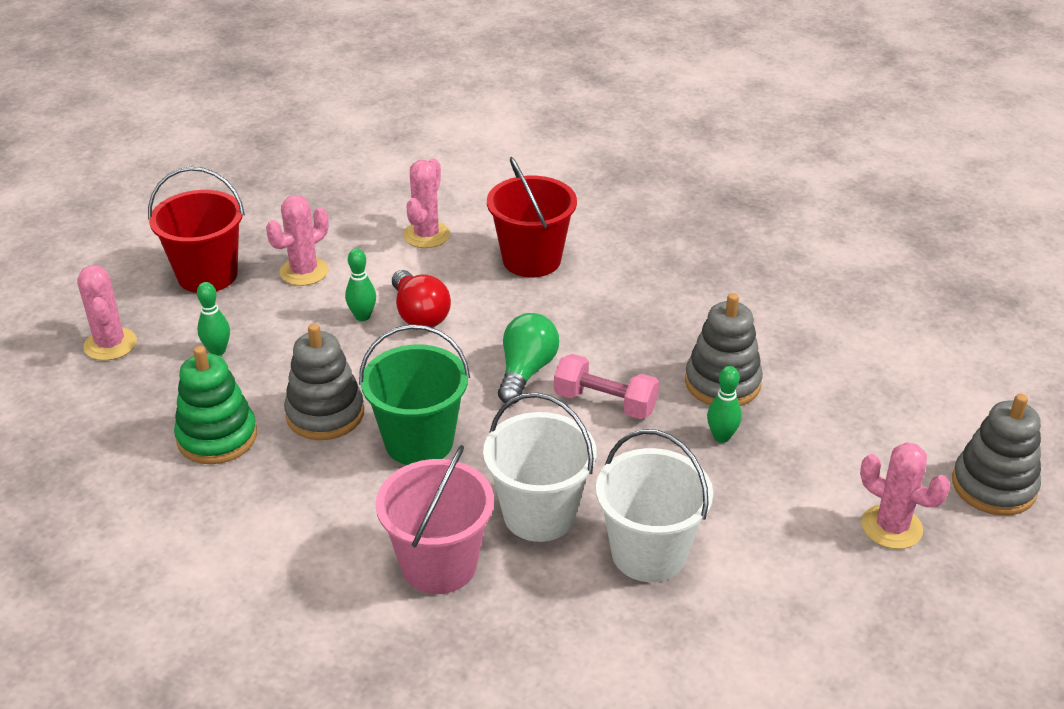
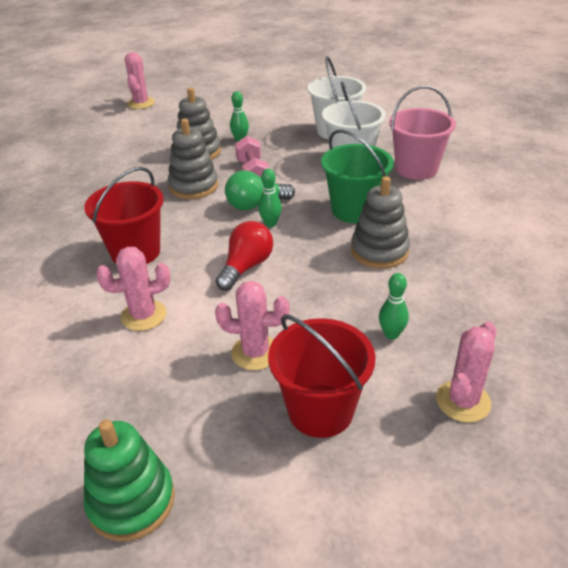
camera: 125 degrees left, 0 degrees up
(217, 437) = (454, 279): green stacking toy -> green stacking toy (131, 501)
(362, 316) = (275, 289): green bowling pin -> green bowling pin (270, 224)
(891, 527) = (251, 97): pink cactus -> pink cactus (141, 103)
(993, 486) = (201, 87): grey stacking toy -> grey stacking toy (193, 186)

